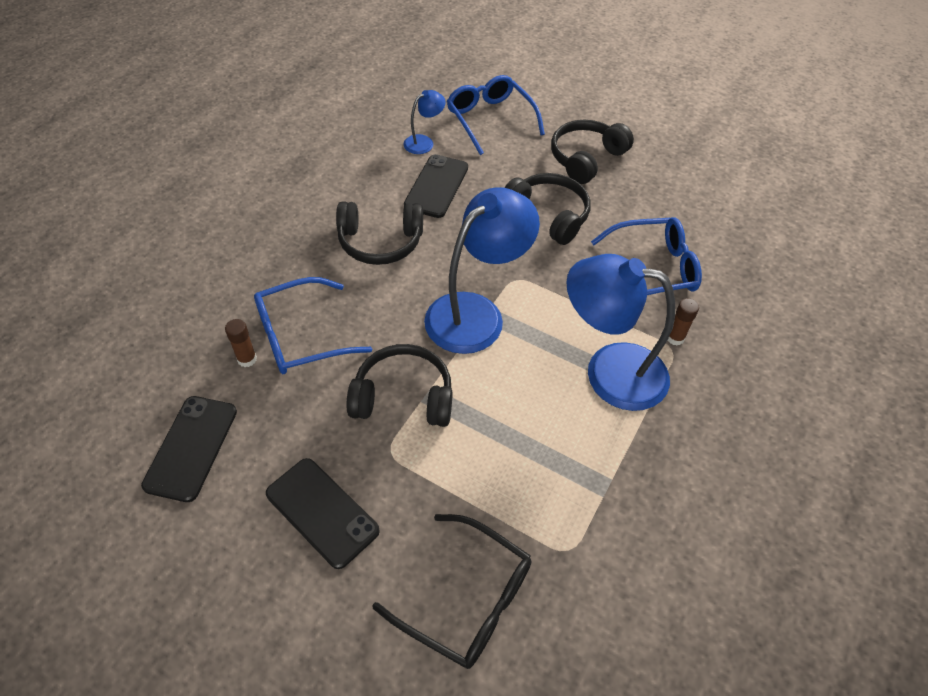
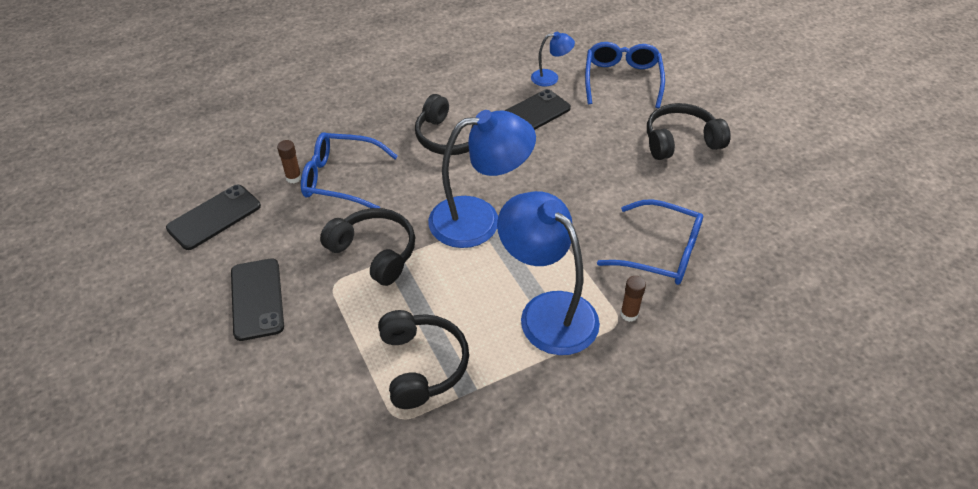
camera: 35 degrees right, 5 degrees down
(467, 599) = (299, 408): black glasses -> none
(548, 215) = (605, 172): black headphones -> black headphones (422, 365)

